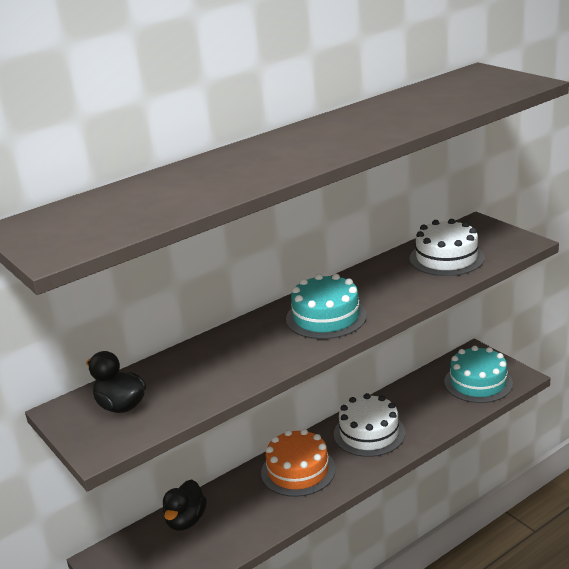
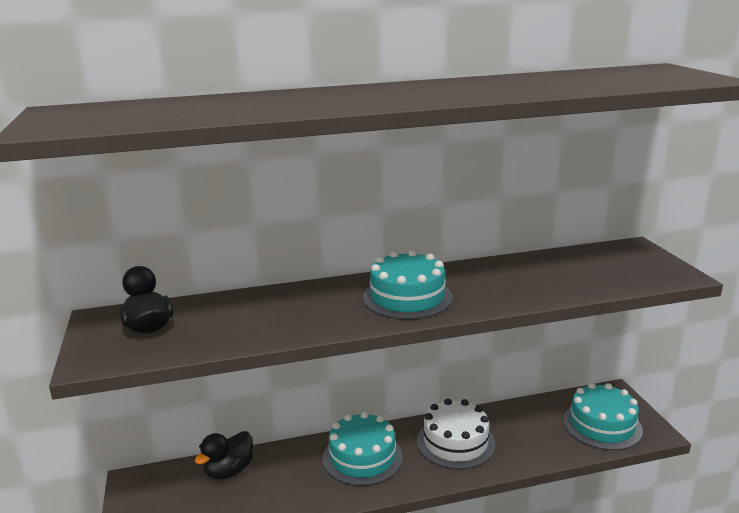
camera: 20 degrees right, 5 degrees down
(298, 470) = (362, 457): orange cake -> turquoise cake
(446, 258) = (578, 272): white cake -> none

